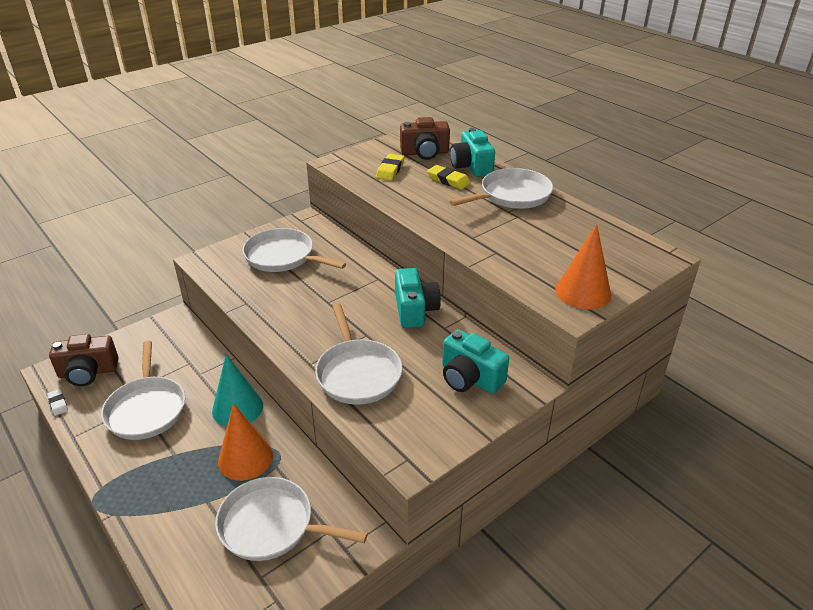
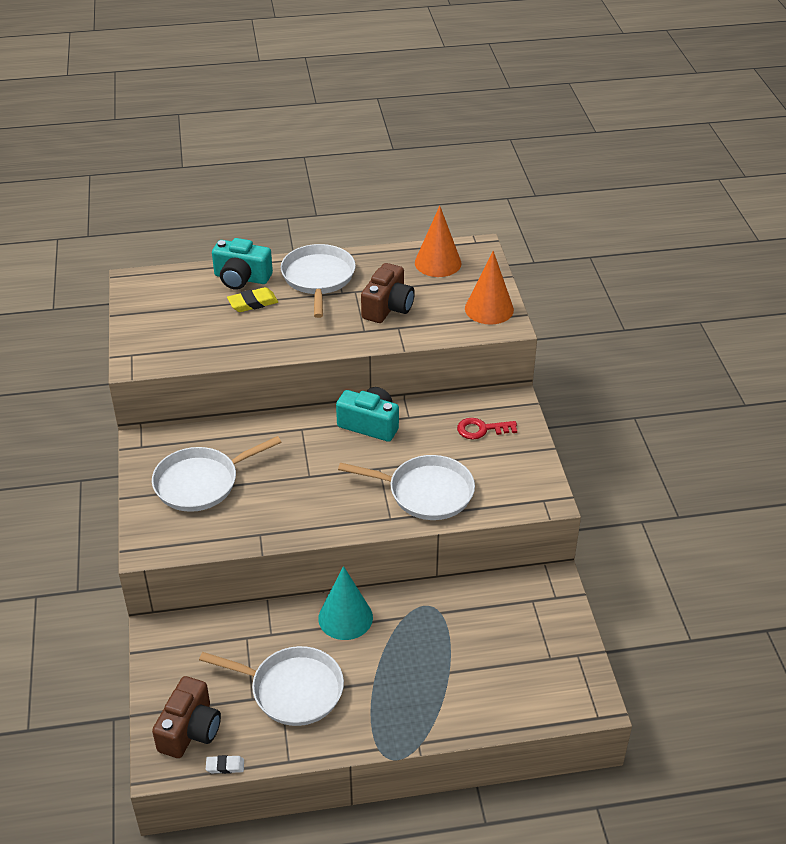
camera: 60 degrees left, 5 degrees up
(245, 458) = (416, 631): orange cone -> orange cone (438, 263)
(271, 525) = (503, 635): white pan -> none
(390, 170) = (193, 331): yellow eraser -> none
(425, 153) = (182, 295): brown camera -> brown camera (388, 307)
(469, 378) = (482, 429): turquoise camera -> red key

